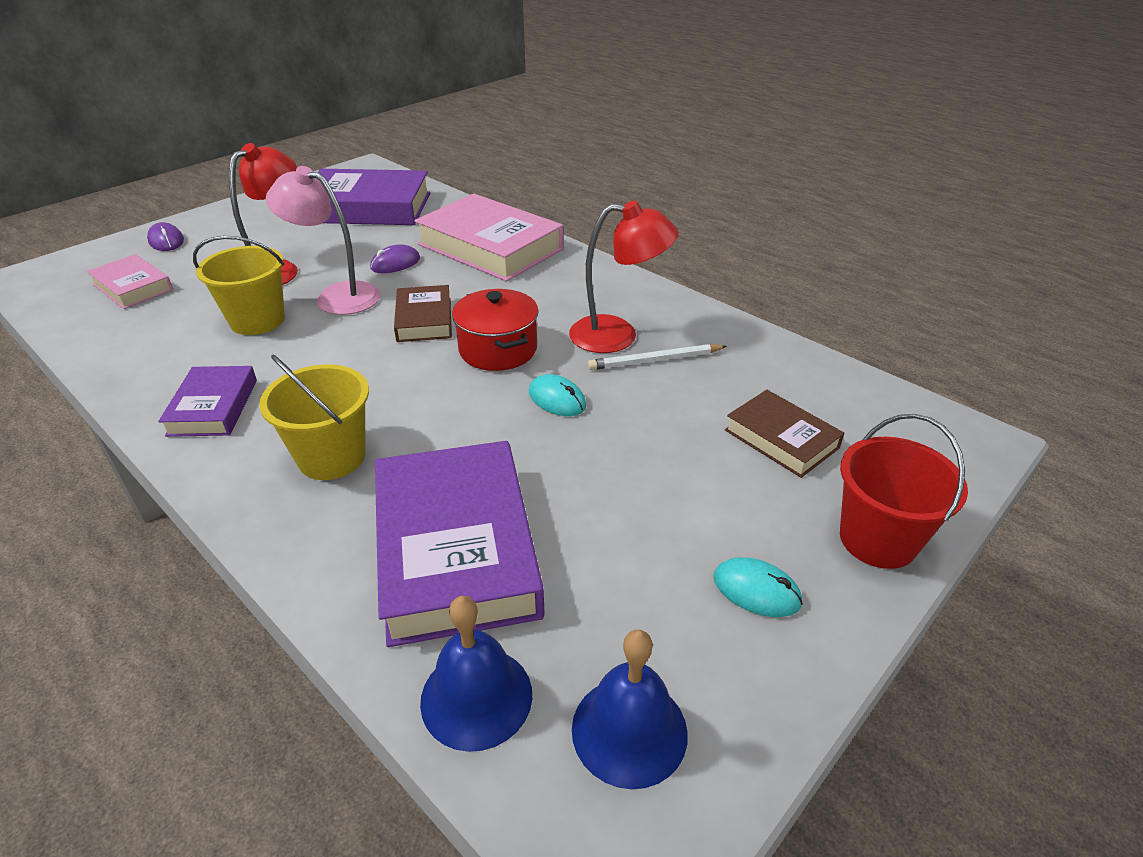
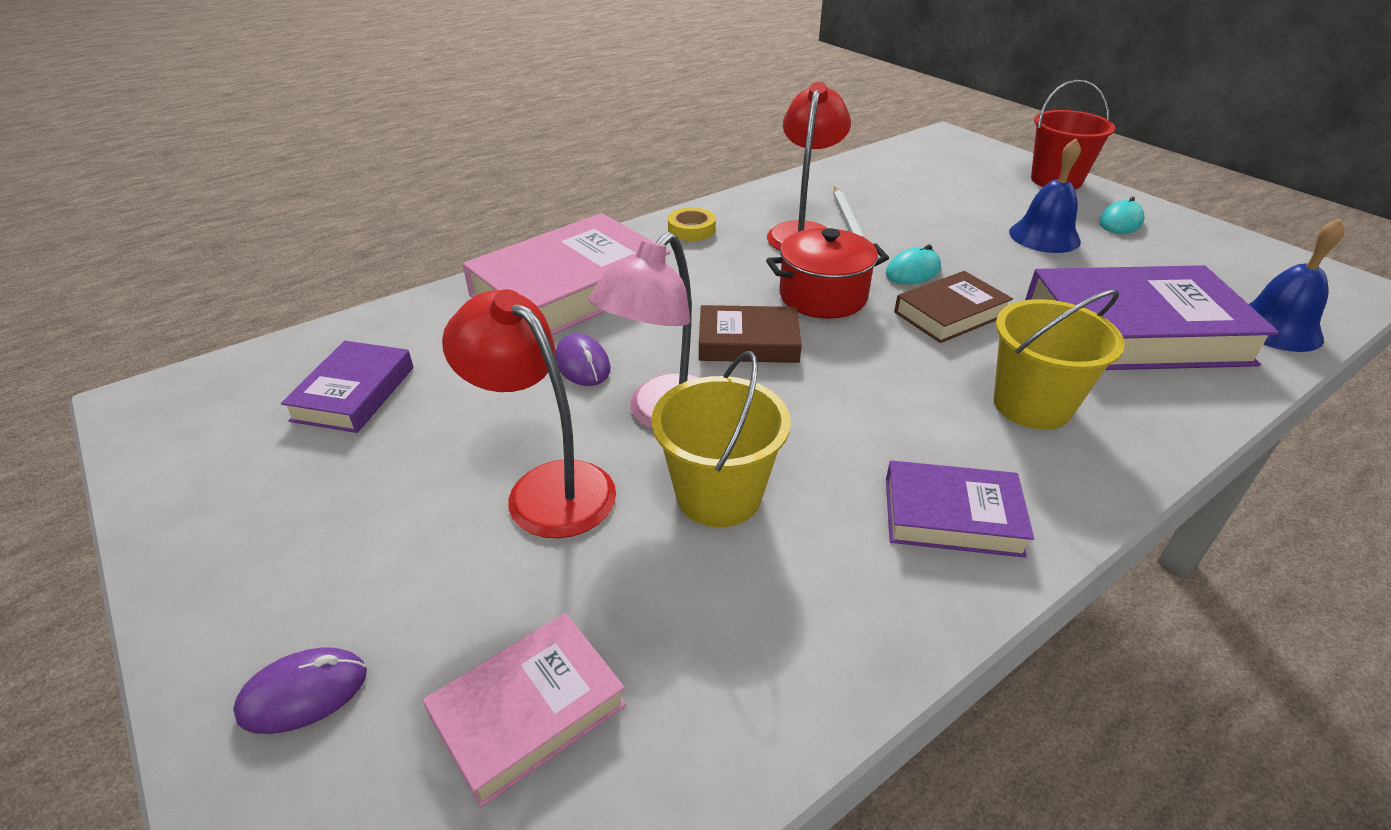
camera: 80 degrees left, 0 degrees up
(368, 208) = (354, 393): purple book -> purple book, size x0.54
(601, 281) = (691, 229): none -> yellow tape
(629, 730) = (1261, 276): blue bell -> blue bell (1044, 236)
(781, 439) = (956, 190): brown book -> brown book (950, 314)

